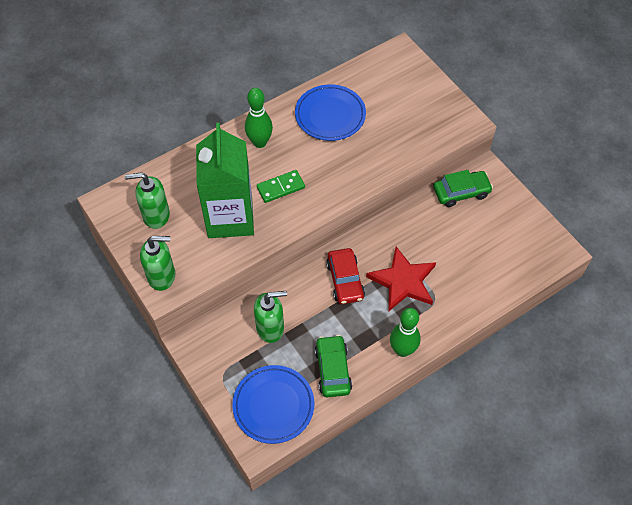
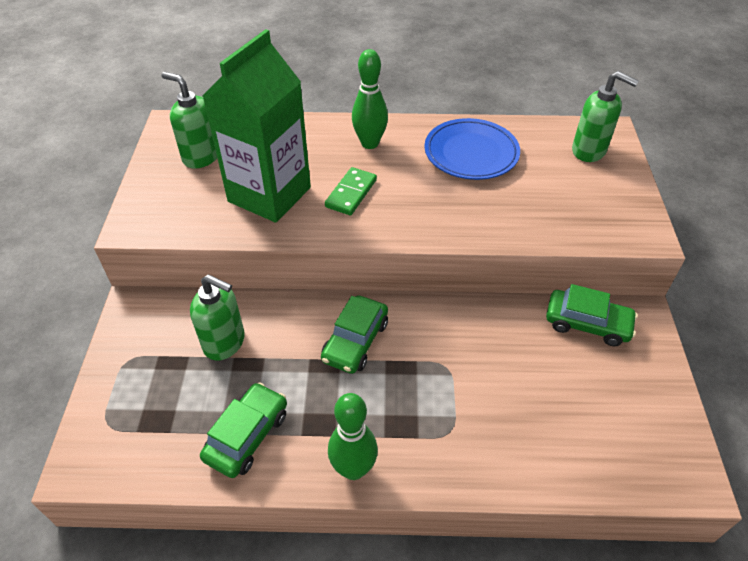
camera: 35 degrees right, 10 degrees down
(162, 276) = (146, 212): green soap dispenser -> green soap dispenser (589, 151)
(273, 405) = (142, 432): blue plate -> none
(280, 187) = (351, 193): green domino -> green domino turned 75 degrees counterclockwise
(345, 280) = (355, 341): red car -> green car
(403, 281) = (426, 384): red star -> none

